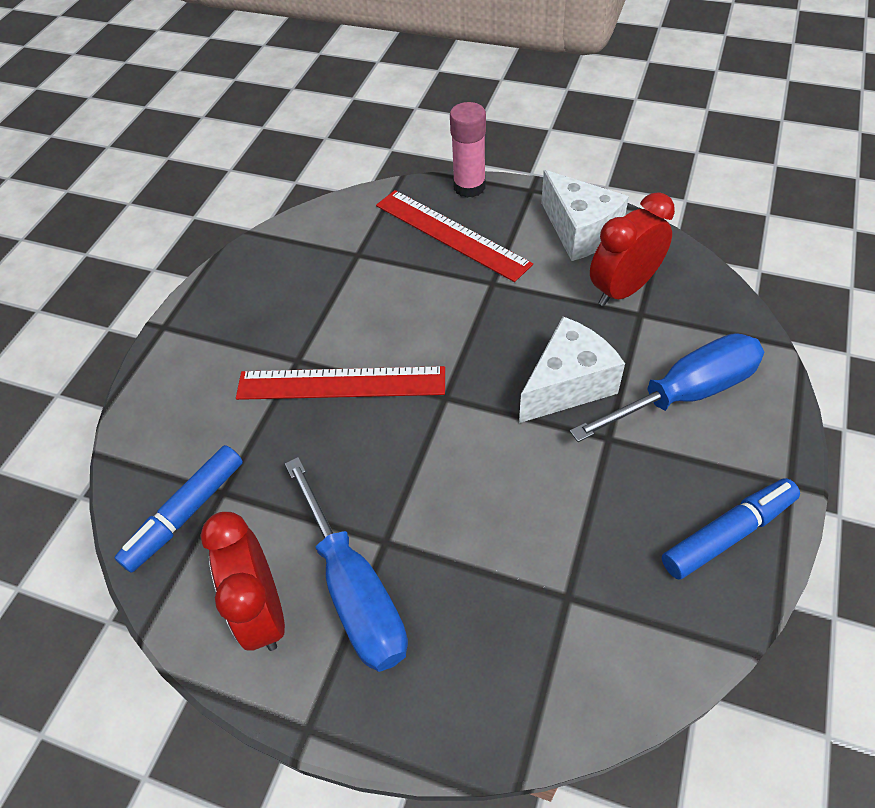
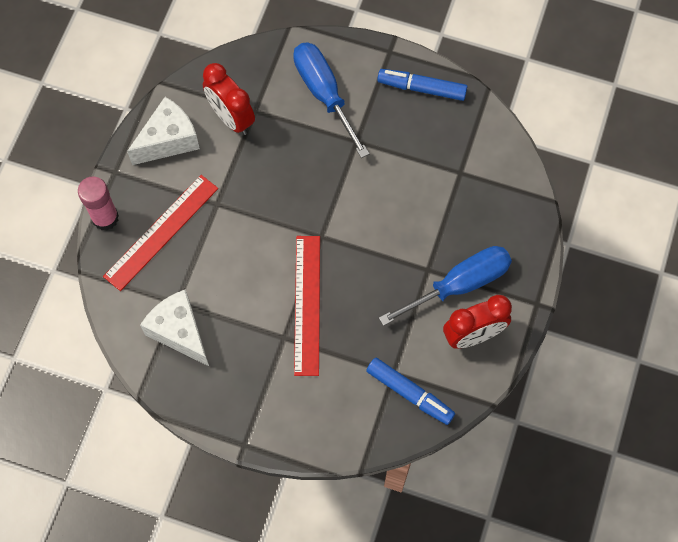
camera: 95 degrees left, 15 degrees up
(567, 385) = (314, 160): white cheese -> white cheese (179, 332)
(728, 534) = (421, 88): blue marker -> blue marker turned 45 degrees counterclockwise

